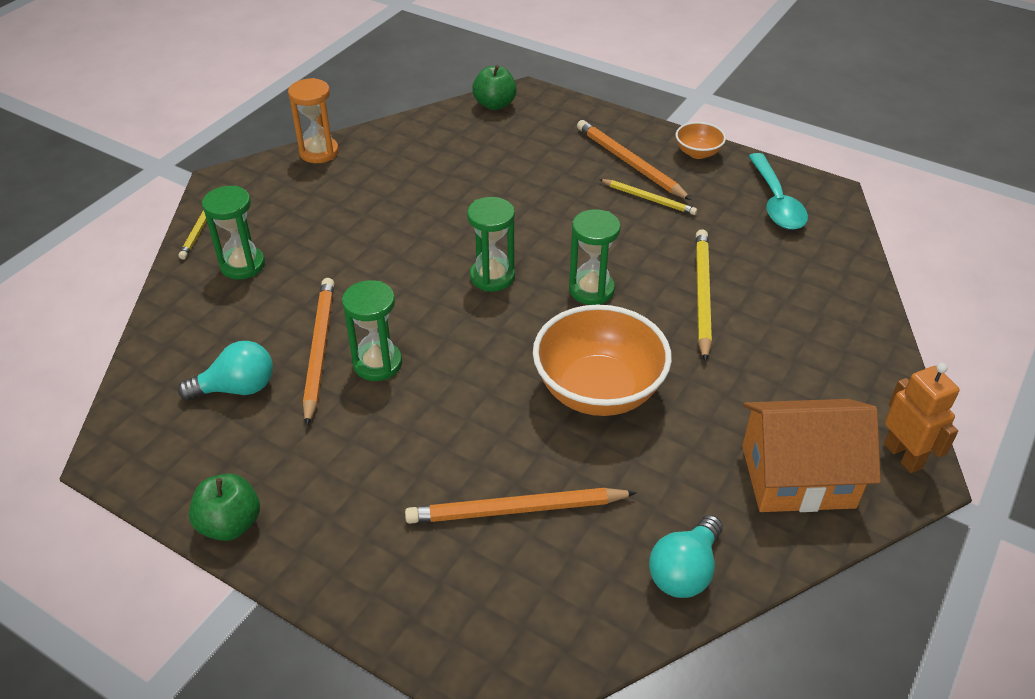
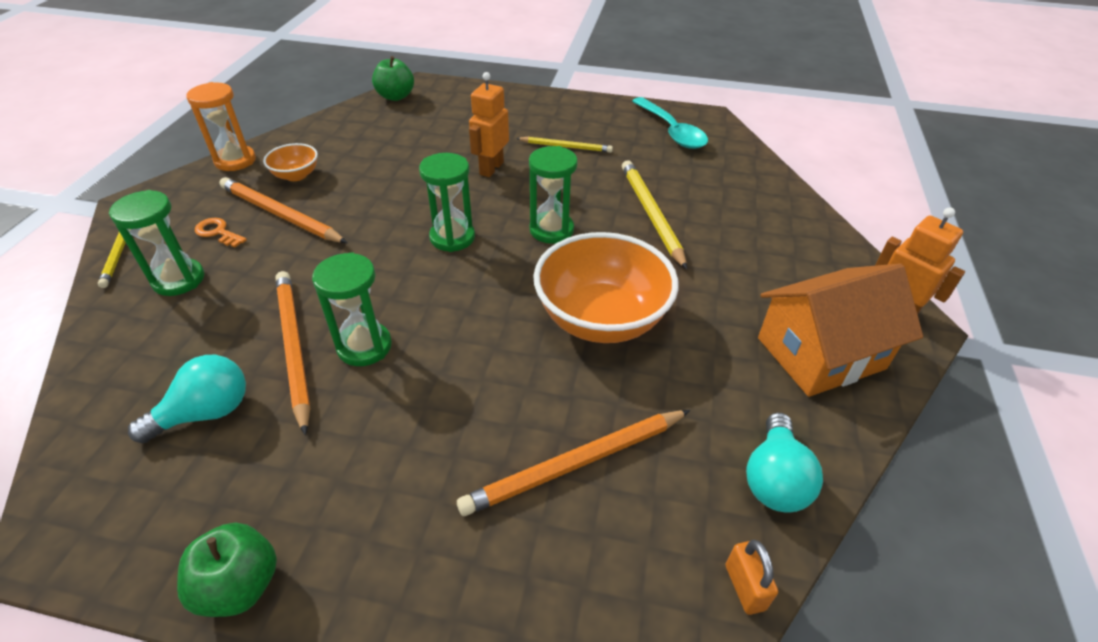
camera: 20 degrees left, 0 degrees up
(285, 226) = (218, 232): none -> orange key
(560, 209) = (491, 168): none -> orange robot
(610, 642) = (744, 587): none -> orange padlock
(629, 163) = (535, 122): orange pencil -> orange pencil (280, 215)
(698, 153) = (589, 106): orange bowl -> orange bowl (296, 175)

